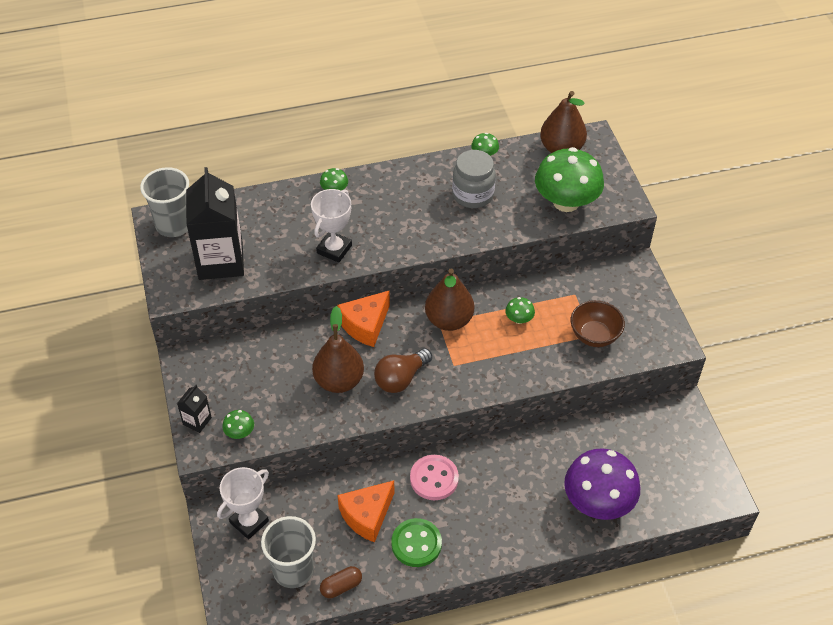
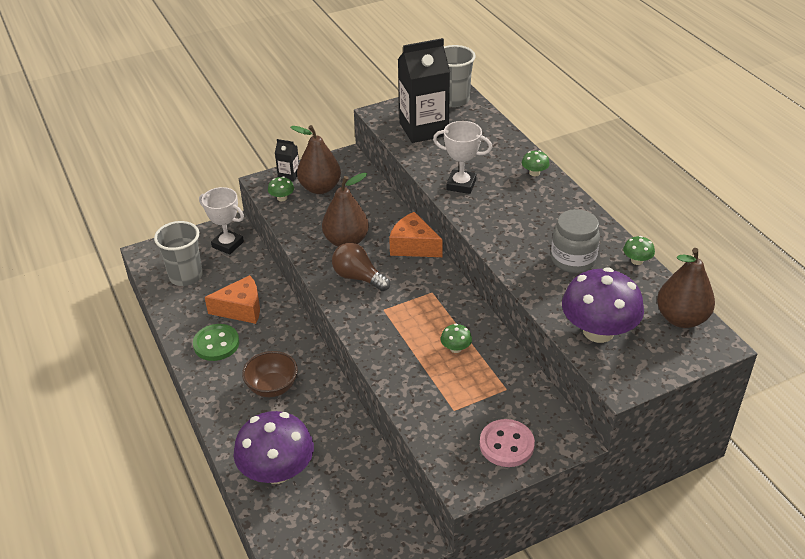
camera: 80 degrees right, 10 degrees down
(341, 586) = (172, 305): brown capsule -> none
(367, 516) = (241, 309): orange cheese -> orange cheese turned 135 degrees clockwise
(434, 478) = (285, 345): pink button -> pink button (506, 445)
(449, 320) = (437, 298): brown pear -> brown pear (320, 188)
(566, 202) = (598, 331): green mushroom -> purple mushroom
(594, 335) = (453, 411): brown bowl -> brown bowl (272, 387)

